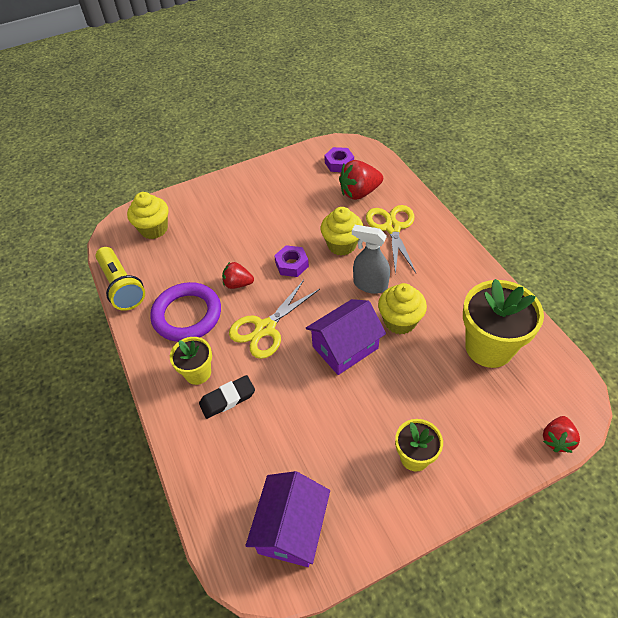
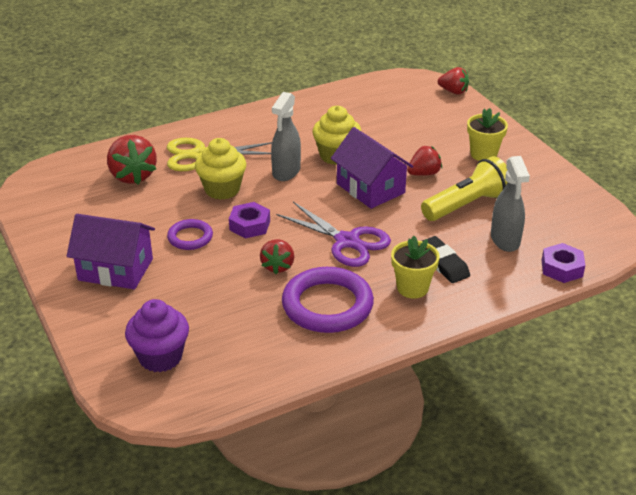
camera: 95 degrees left, 15 degrees down
(122, 286) = (275, 375): yellow flashlight -> yellow flashlight (466, 205)
(154, 229) = (160, 357): yellow cupcake -> purple cupcake
(257, 457) = (505, 240): none -> grey spray bottle
(265, 328) = (347, 241): yellow scissors -> purple scissors
(278, 232) = (190, 237): none -> purple ring
(291, 528) = (566, 217): purple house -> purple house (115, 269)
(339, 163) = (68, 190): purple nut -> purple nut (562, 268)
(372, 394) = (424, 173): none -> red strawberry
(489, 347) = (366, 112): yellow flower pot -> none

